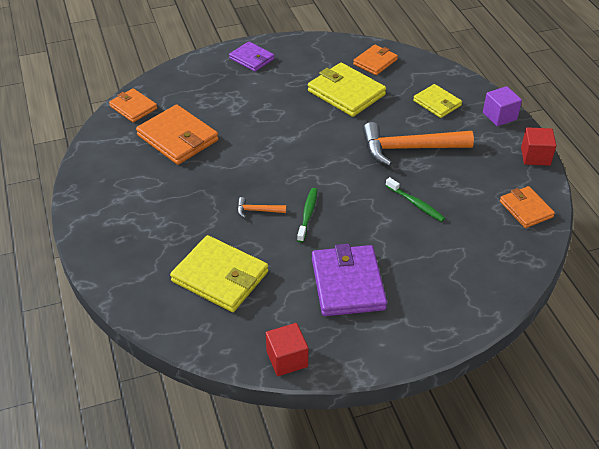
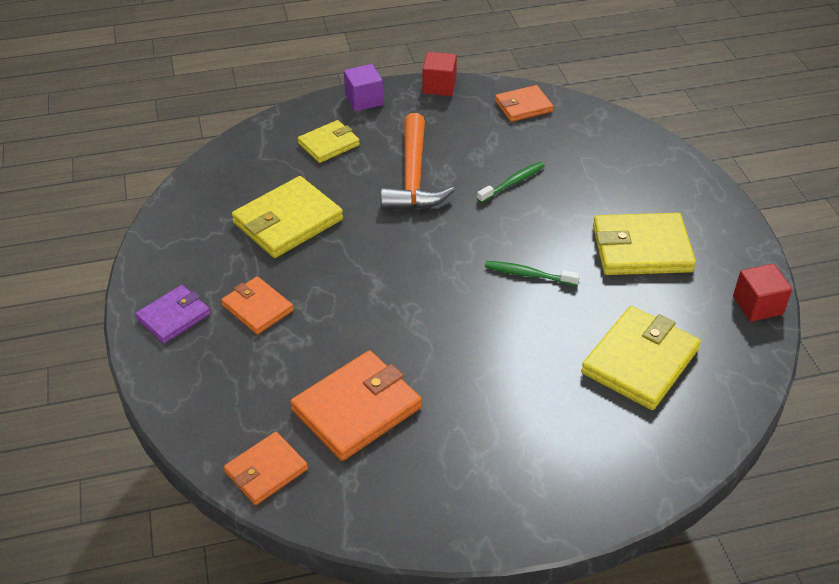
camera: 85 degrees left, 0 degrees up
(257, 210) = (520, 321): orange hammer -> none
(348, 283) = (641, 248): purple wallet -> yellow wallet
(375, 62) = (224, 188): orange wallet -> orange wallet (257, 308)

